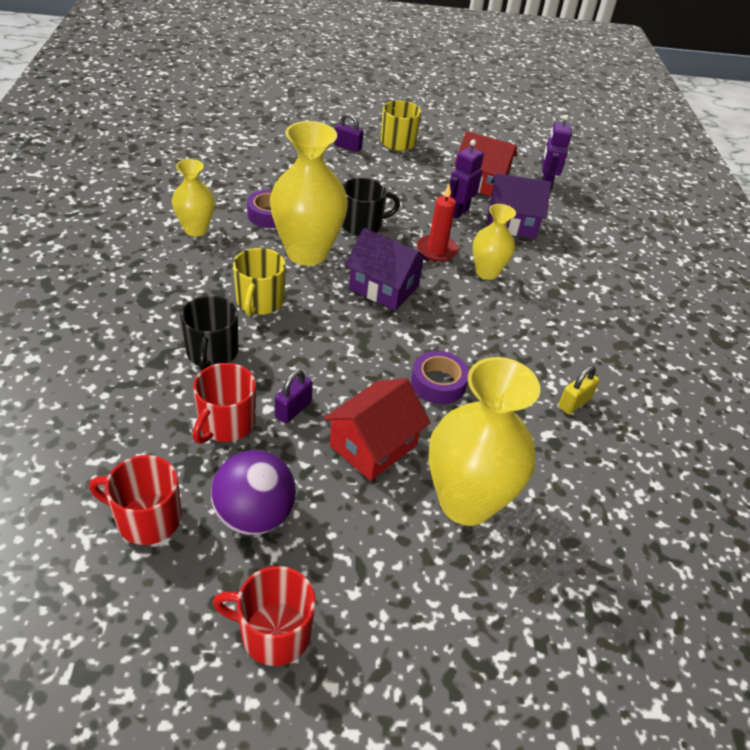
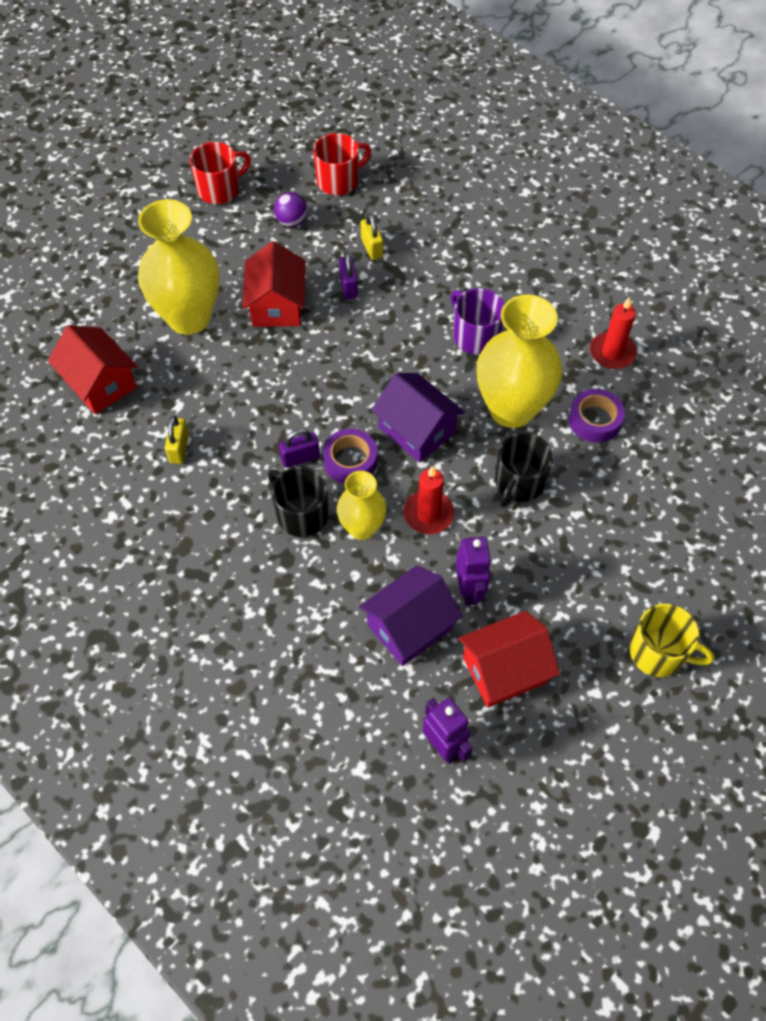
camera: 140 degrees right, 15 degrees up
(196, 230) = (612, 353): yellow vase -> red candle
(212, 353) = (443, 277): black mug -> black mug (301, 514)
(226, 423) = (372, 248): red mug -> yellow padlock
(254, 515) = (292, 221): purple ball -> purple ball, size x0.58
(259, 302) = (475, 336): yellow mug -> purple mug
(347, 147) = (681, 585): purple padlock -> purple padlock (300, 458)
(384, 287) = (417, 430): purple house -> purple house turned 60 degrees clockwise
(438, 383) = (285, 381): purple tape -> purple tape (350, 461)
(607, 508) = (100, 383): none -> red house

